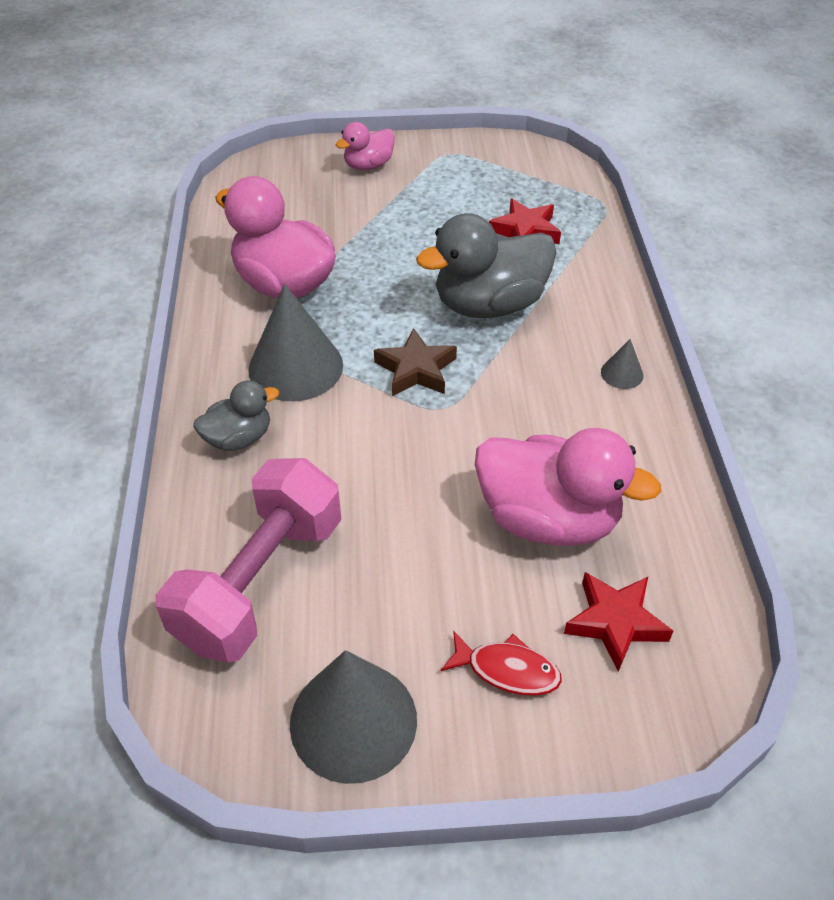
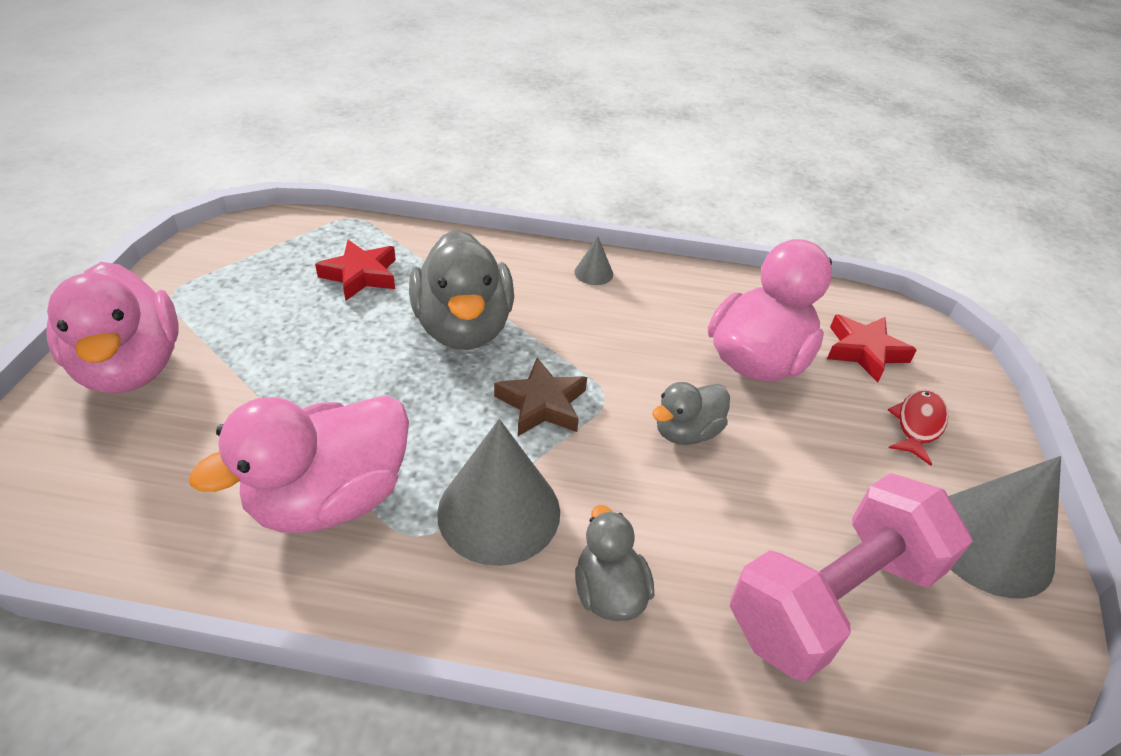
camera: 80 degrees left, 5 degrees down
(260, 582) = (833, 599): pink dumbbell -> pink dumbbell turned 75 degrees counterclockwise
(368, 165) = (131, 367): pink duck -> pink duck, size x1.86
(419, 469) = (686, 432): none -> grey duck

